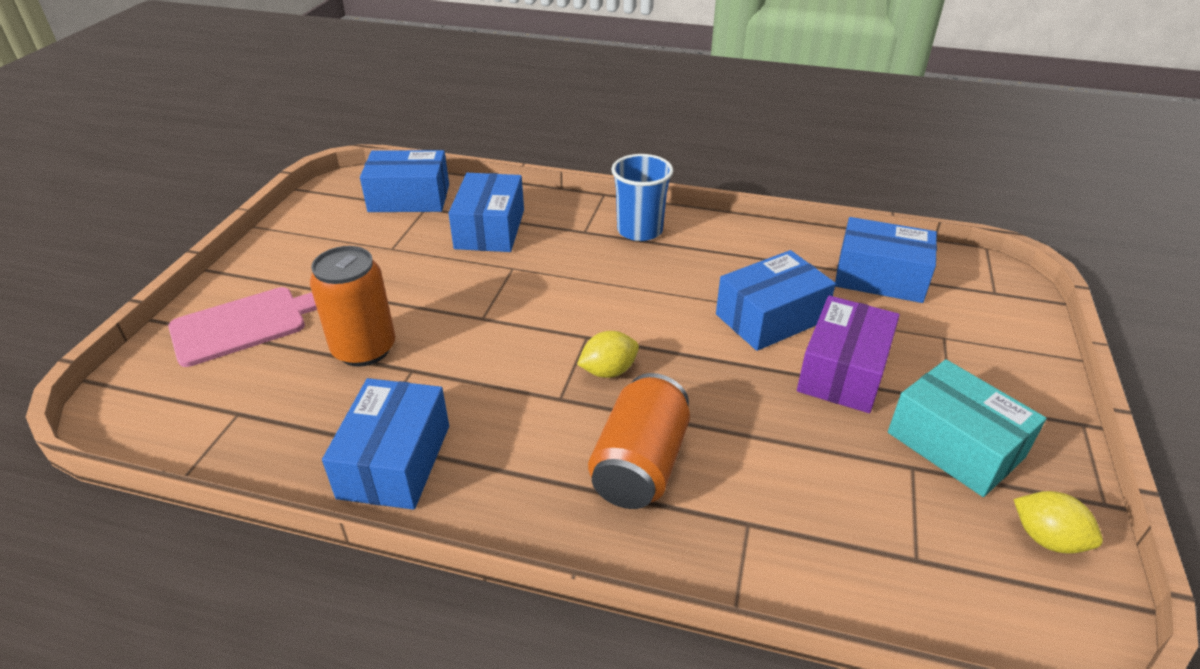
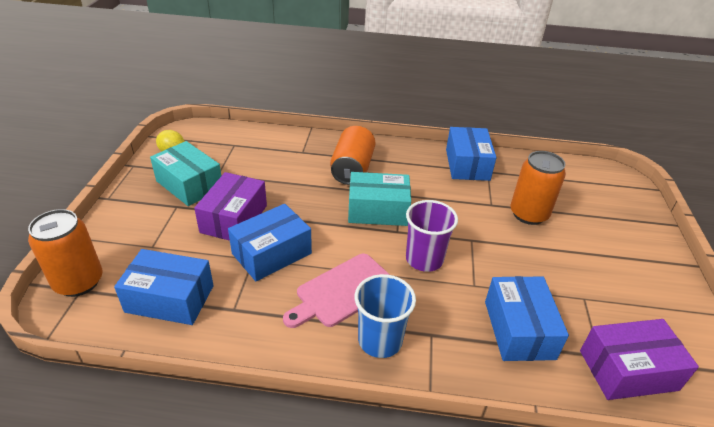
camera: 170 degrees right, 0 degrees up
(245, 324) = (616, 225): pink cutting board -> pink cutting board (343, 291)
(409, 198) = (628, 370): blue box -> purple box
(562, 298) = (424, 259): none -> purple cup
(608, 371) = (378, 210): yellow lemon -> turquoise box
(1005, 300) = (79, 282): none -> orange can

